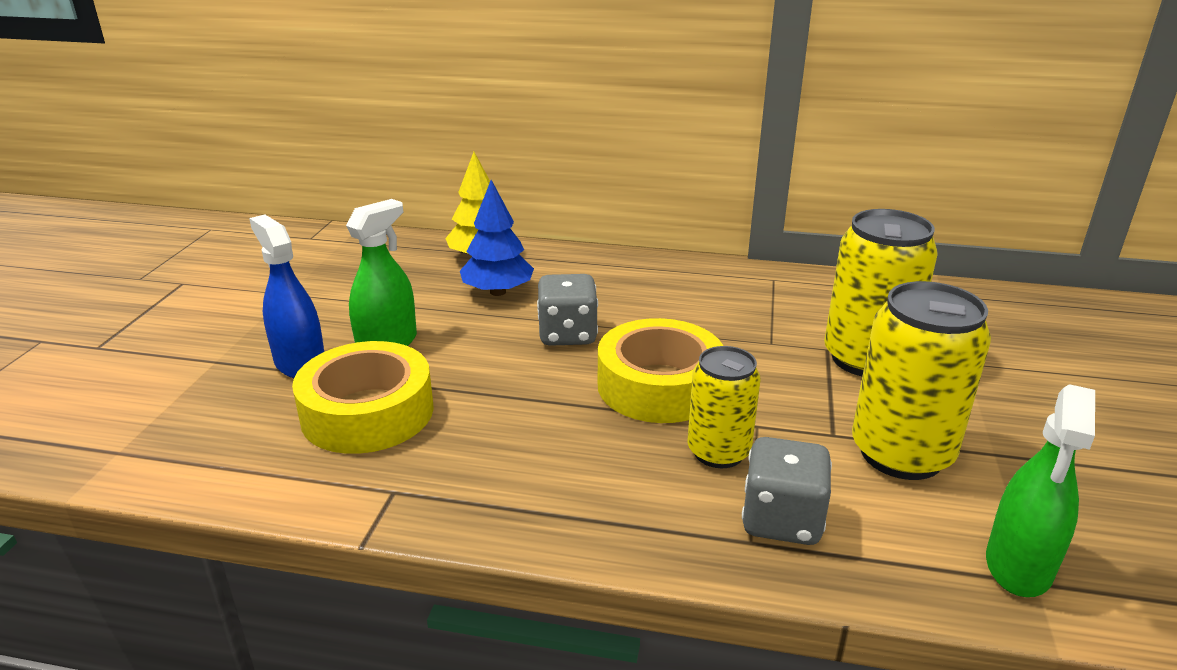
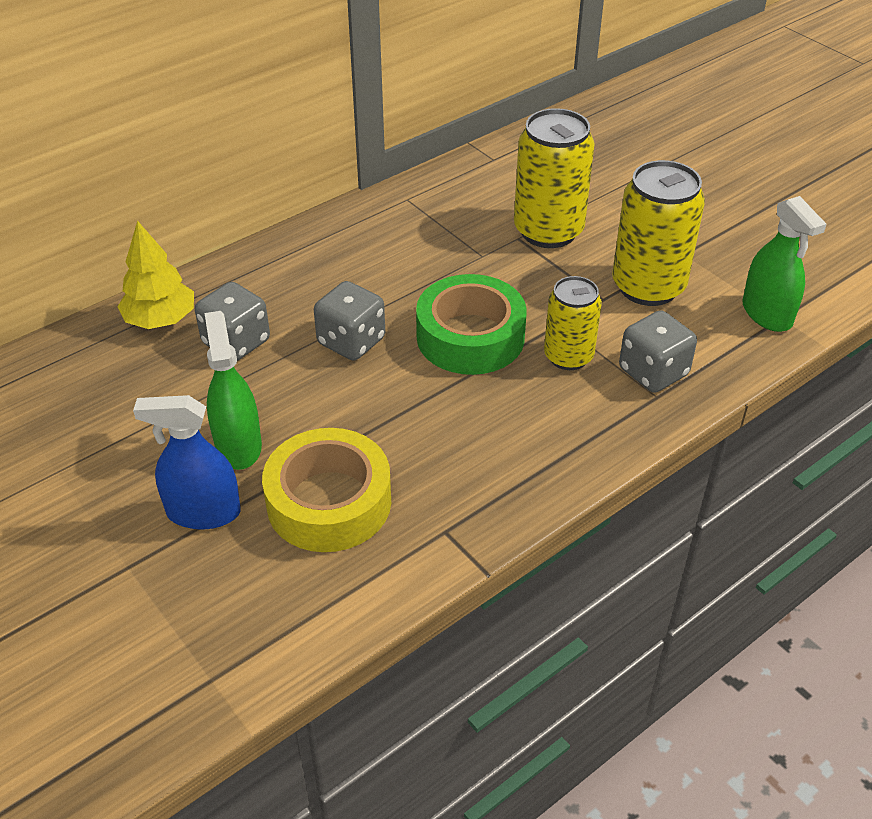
camera: 50 degrees left, 15 degrees up
(498, 292) = (236, 342): blue tree -> grey dice
(659, 385) = (470, 337): yellow tape -> green tape

